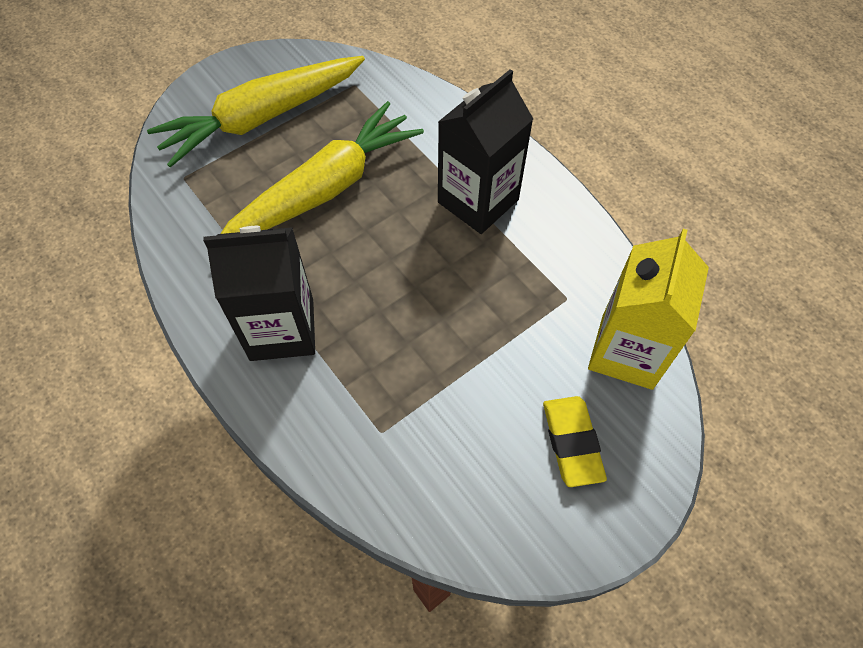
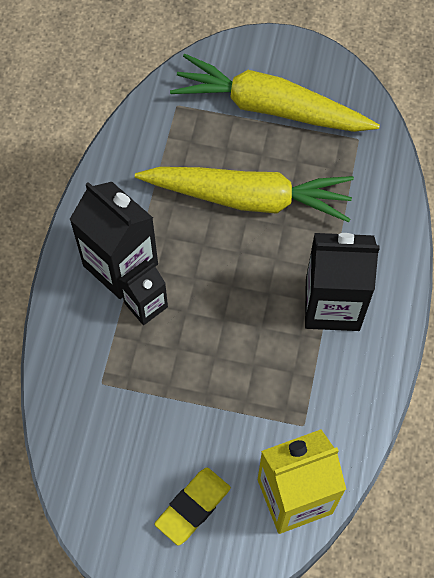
camera: 50 degrees right, 5 degrees up
(341, 337) = (146, 305): none -> black carton

